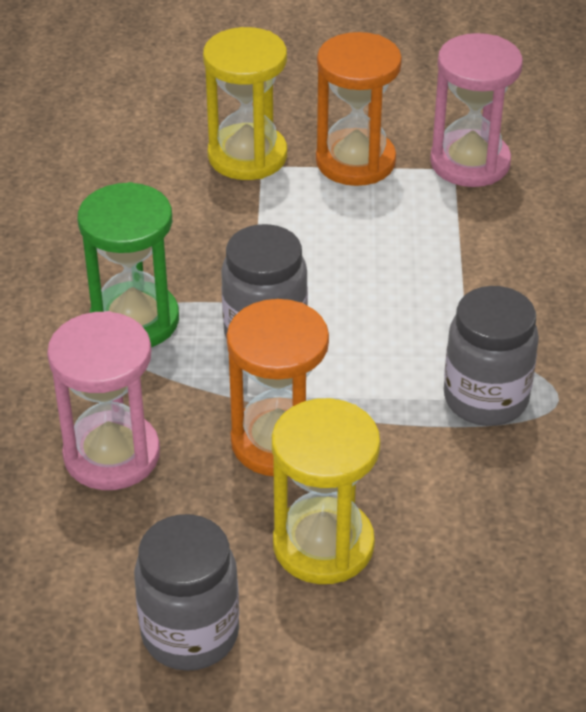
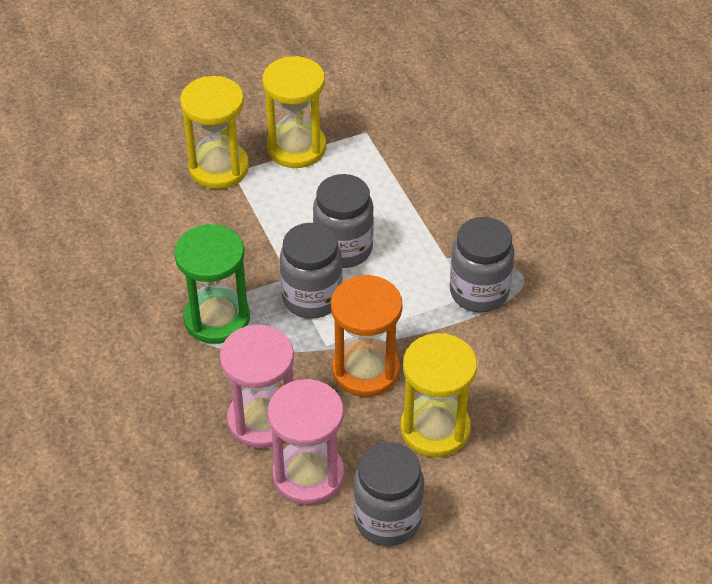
camera: 25 degrees left, 5 degrees up
(341, 291) = (343, 249): none -> grey jar
(355, 161) = (296, 147): orange hourglass -> yellow hourglass
(470, 162) = (374, 123): pink hourglass -> pink hourglass (308, 475)

